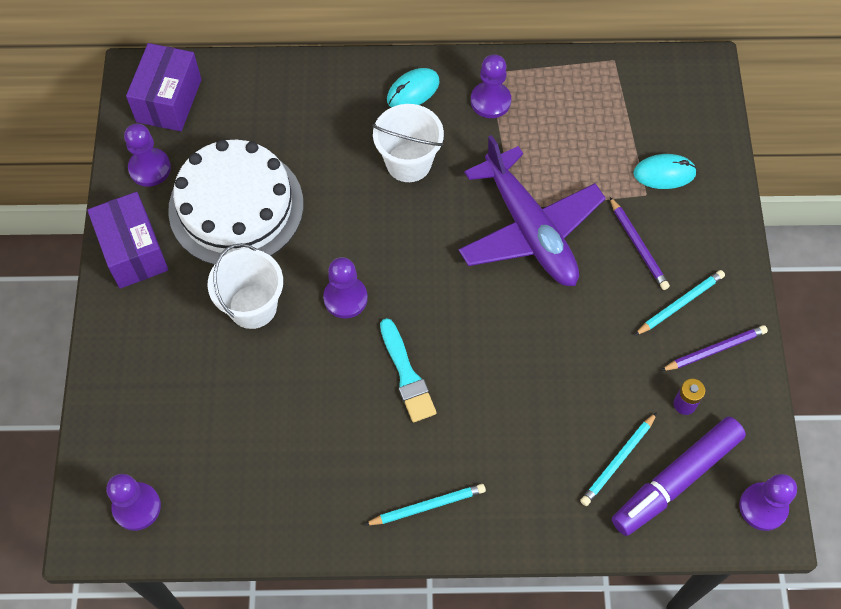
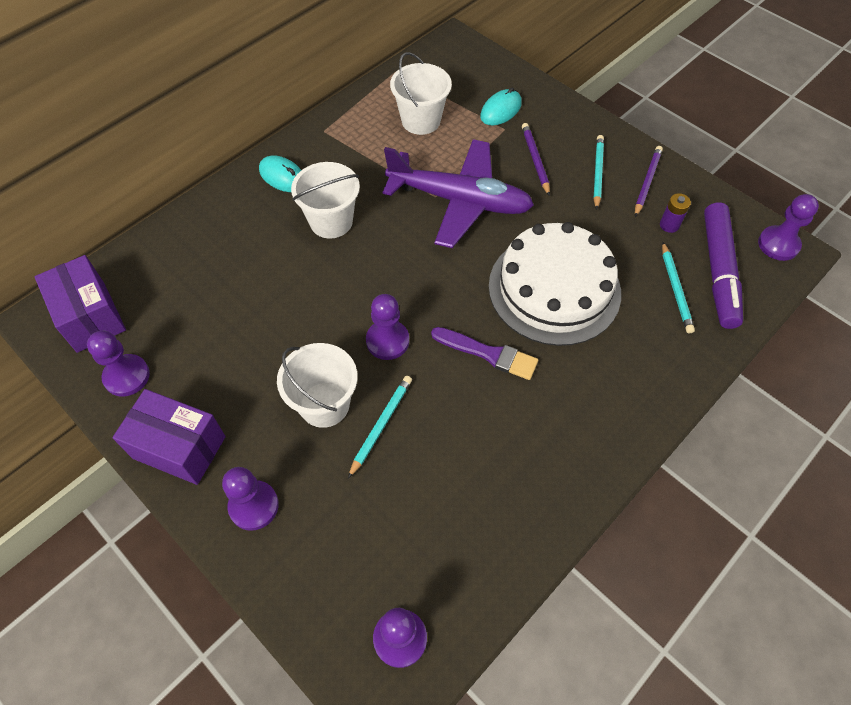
camera: 45 degrees left, 5 degrees down
(236, 207) = (232, 347): white cake -> white cake (554, 289)
(407, 375) = (488, 354): turquoise brush -> purple brush
(413, 91) = (282, 176): turquoise mouse -> turquoise mouse turned 60 degrees counterclockwise
(427, 506) = (603, 425): turquoise pencil -> turquoise pencil (381, 425)
(490, 101) = (344, 146): purple pawn -> purple pawn (254, 506)
(581, 127) = (421, 120): none -> white bucket
(638, 246) = (535, 160): purple pencil -> purple pencil turned 120 degrees counterclockwise

